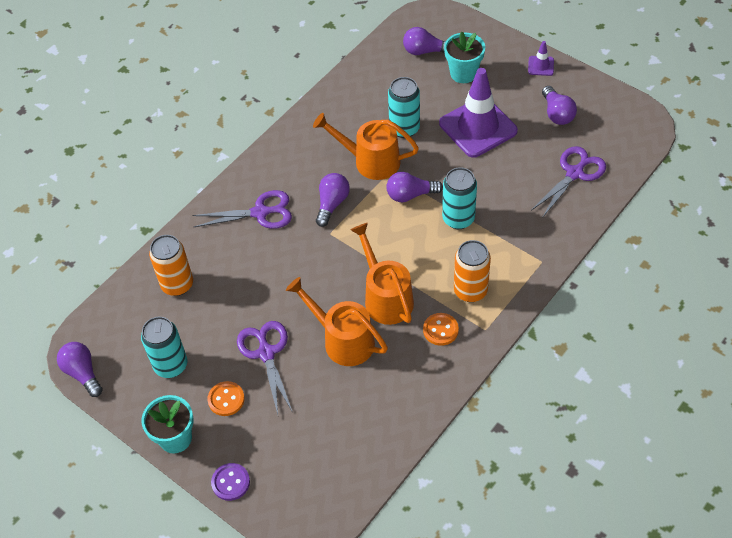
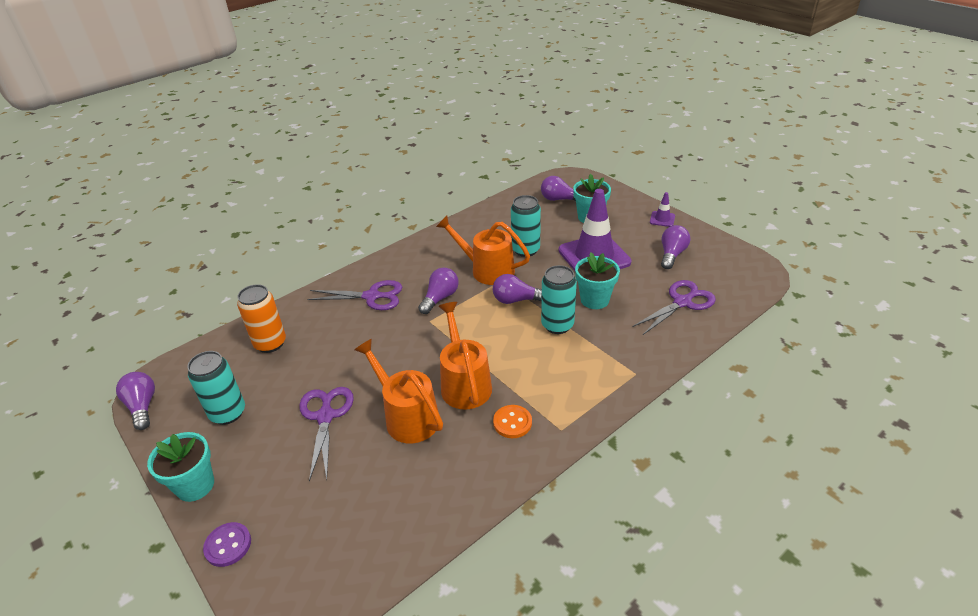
camera: 10 degrees right, 15 degrees down
(226, 399) = (265, 455): orange button -> none
(470, 291) = (554, 390): orange can -> none
(489, 183) = (594, 300): none -> turquoise flower pot
(557, 114) = (672, 254): purple light bulb -> purple light bulb turned 150 degrees counterclockwise

